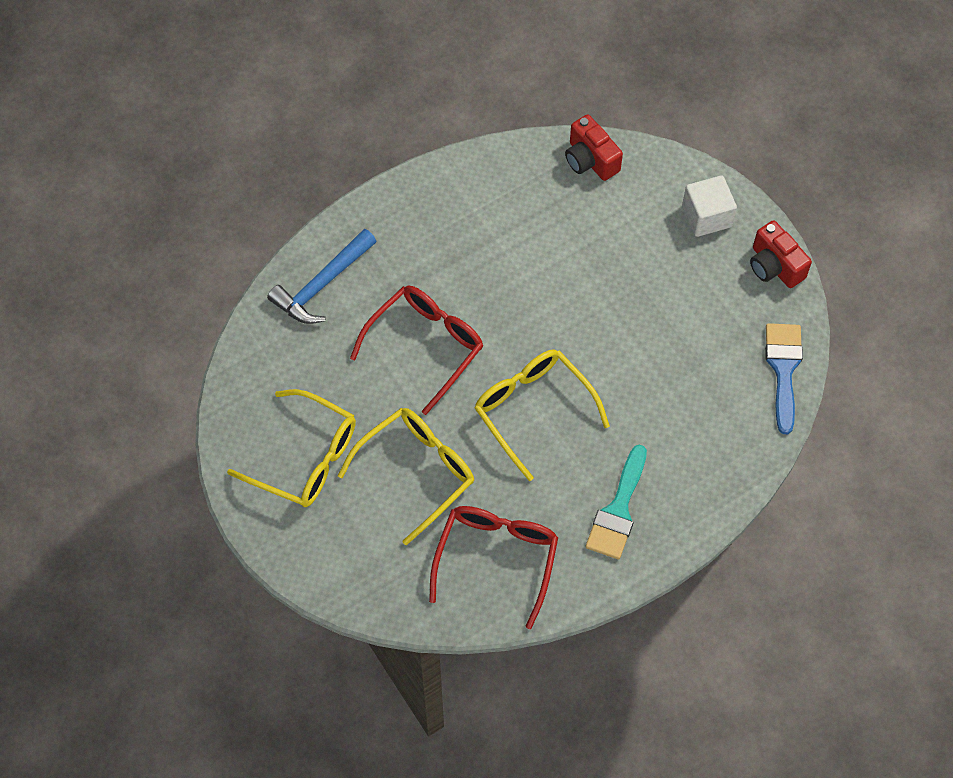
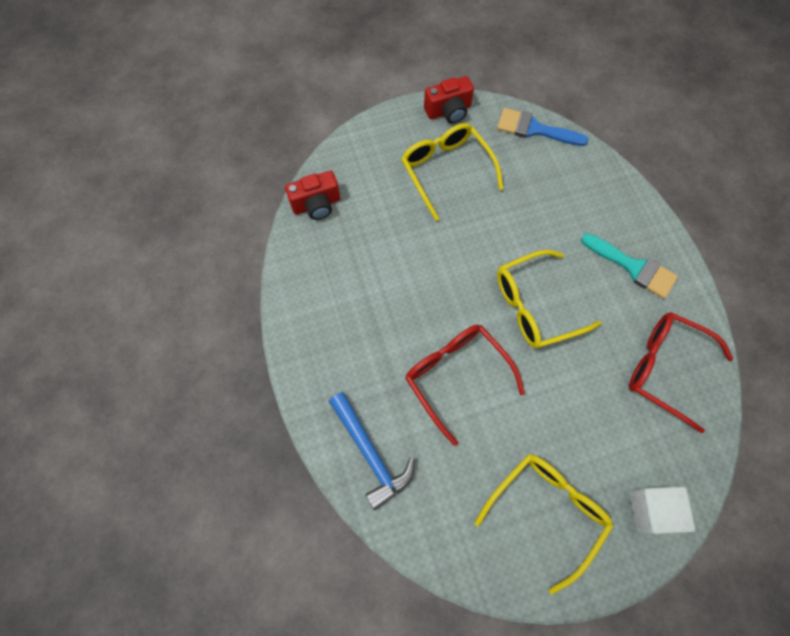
camera: 75 degrees left, 5 degrees up
(417, 472) = (576, 414): yellow glasses -> yellow glasses (446, 171)
(706, 216) = (394, 141): white cube -> white cube (651, 510)

